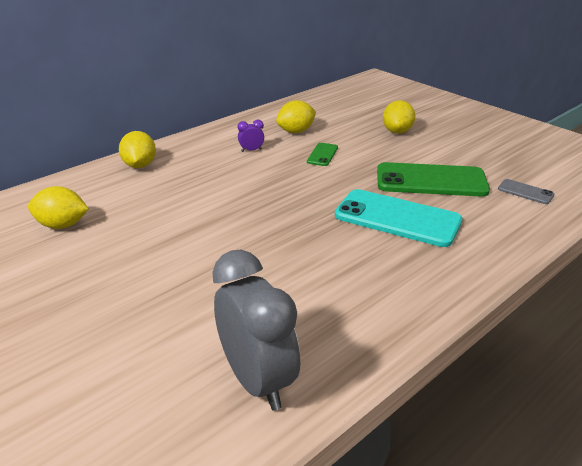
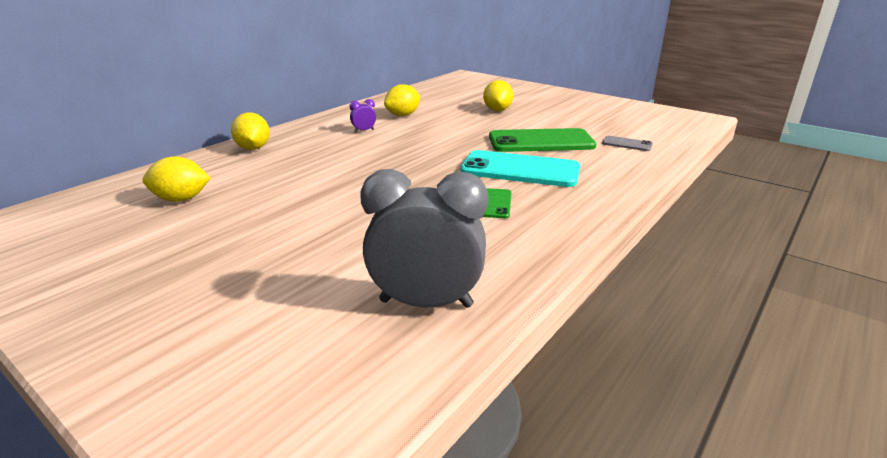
camera: 10 degrees left, 5 degrees down
(257, 380) = (426, 303): grey clock -> grey clock turned 45 degrees counterclockwise
(322, 155) = (433, 130): green phone -> green phone (496, 204)

